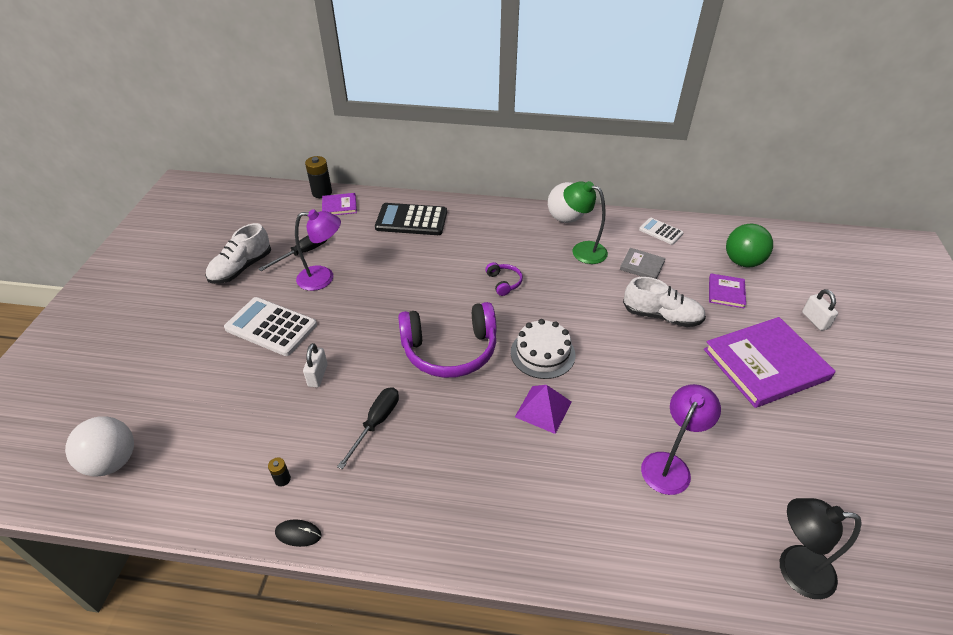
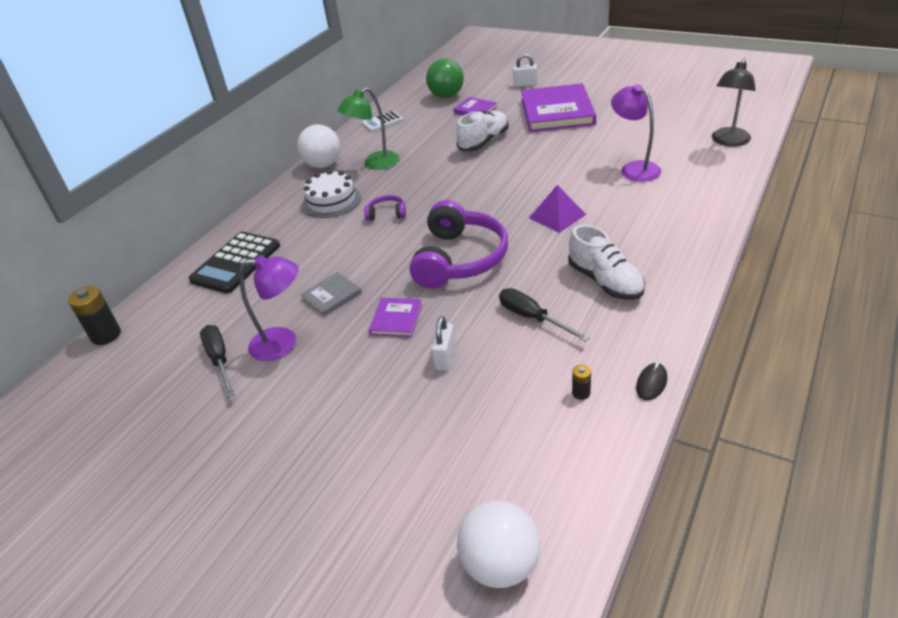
camera: 65 degrees left, 5 degrees down
(241, 268) = (201, 425): white shoe -> white shoe (605, 282)
(271, 327) = (341, 396): white calculator -> none
(318, 375) = (445, 357): white padlock -> white padlock turned 75 degrees clockwise
(323, 278) = (283, 344): purple lamp -> purple lamp turned 75 degrees clockwise
(339, 206) = (152, 320): purple book -> purple book (396, 319)
(542, 353) = (493, 206): white cake -> white cake (331, 201)
(642, 266) = (418, 139): grey book -> grey book (331, 296)

